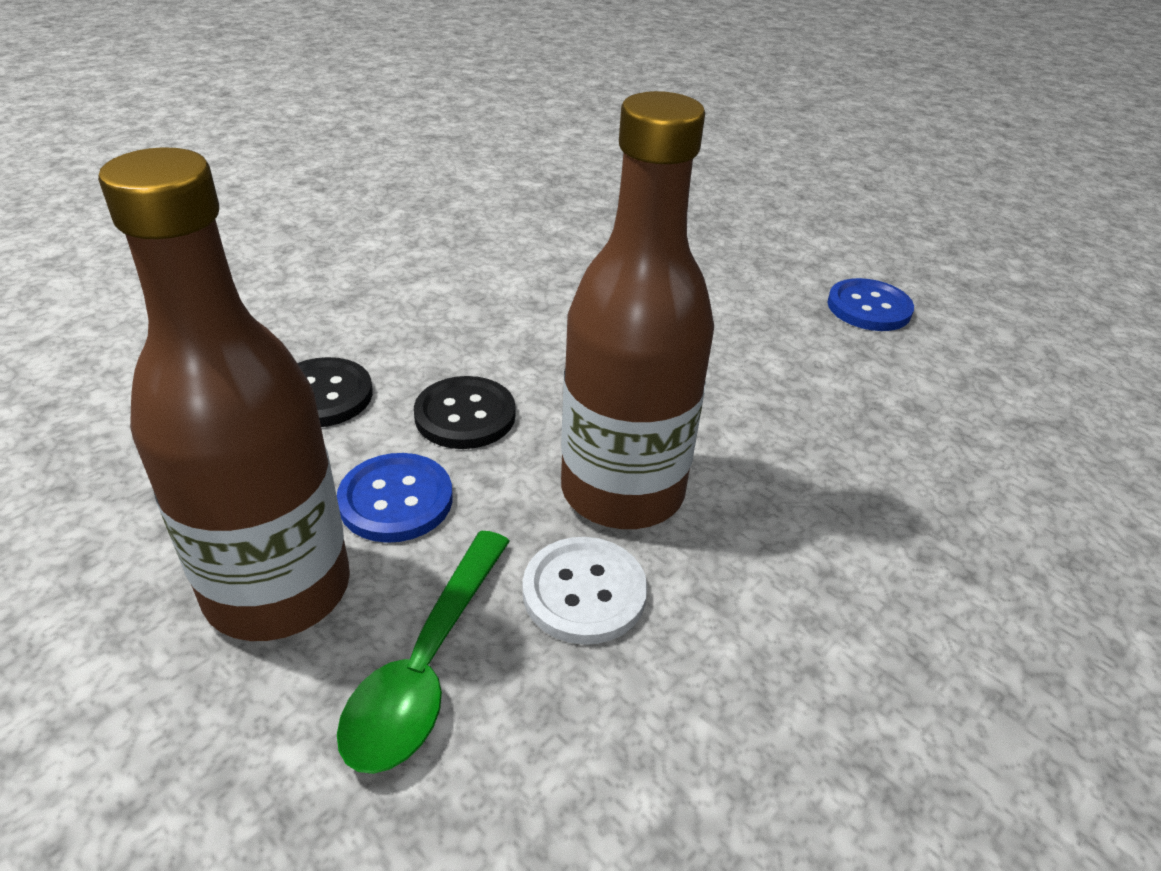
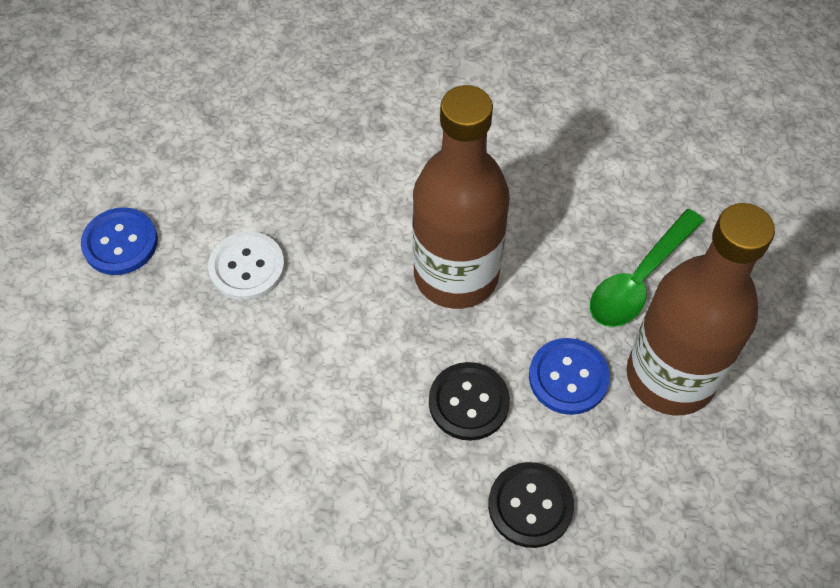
camera: 125 degrees left, 20 degrees up
(427, 665) = (639, 279): green spoon -> green spoon turned 150 degrees clockwise
(584, 592) = (541, 247): white button -> white button (247, 267)

